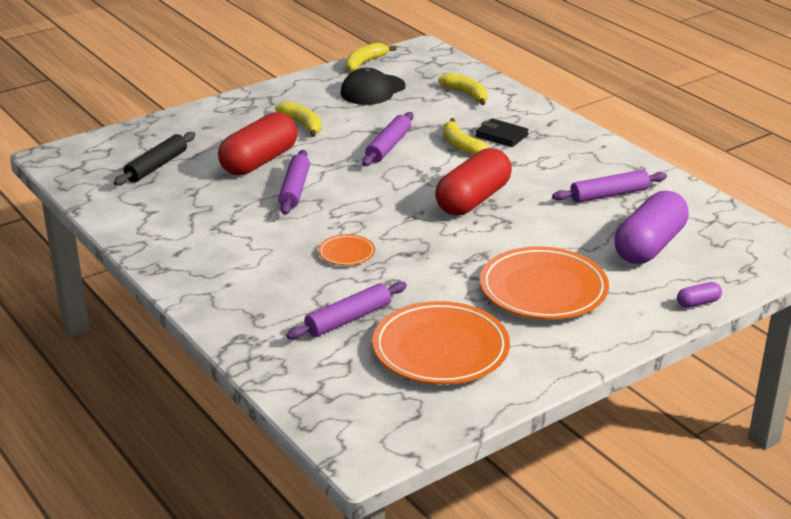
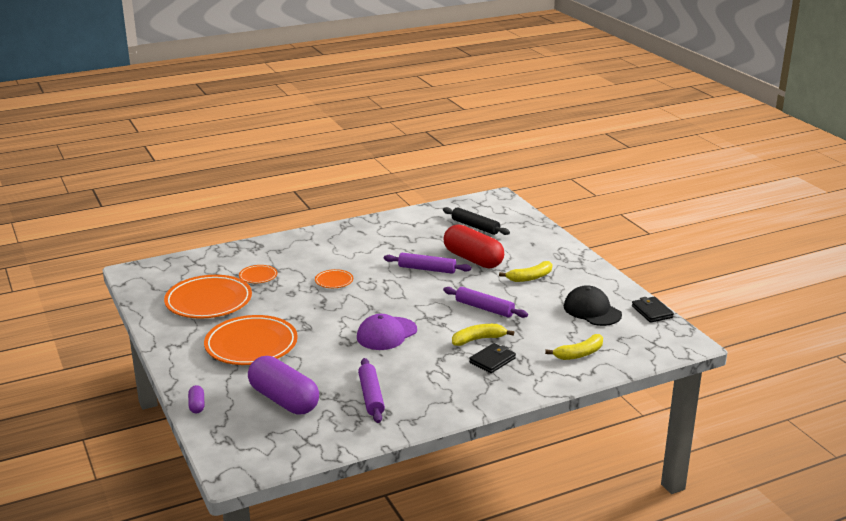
camera: 100 degrees right, 5 degrees down
(348, 319) = (258, 276): purple rolling pin -> orange plate
(365, 62) = (652, 312): yellow banana -> black wallet
(473, 200) = (386, 334): red capsule -> purple cap

